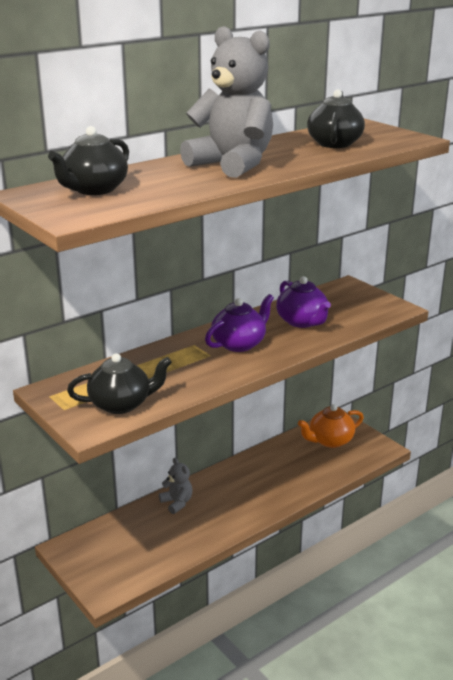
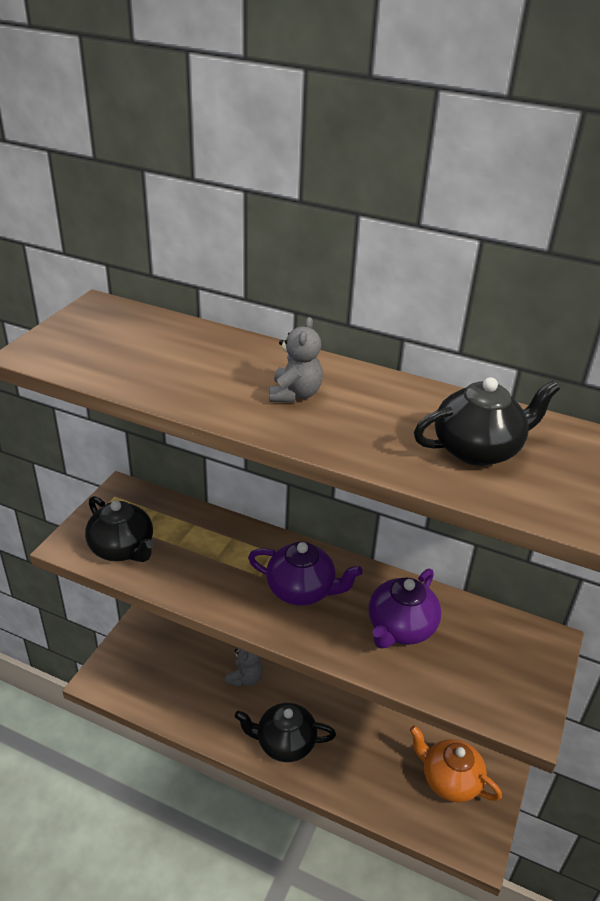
camera: 60 degrees right, 10 degrees up
(94, 190) = (133, 337): black teapot -> black teapot (284, 743)
(232, 165) = (295, 394): grey teddy bear -> grey teddy bear, size x0.46

